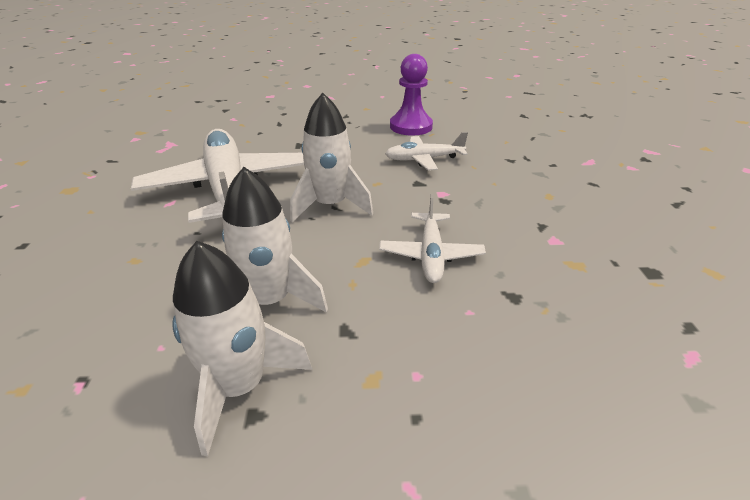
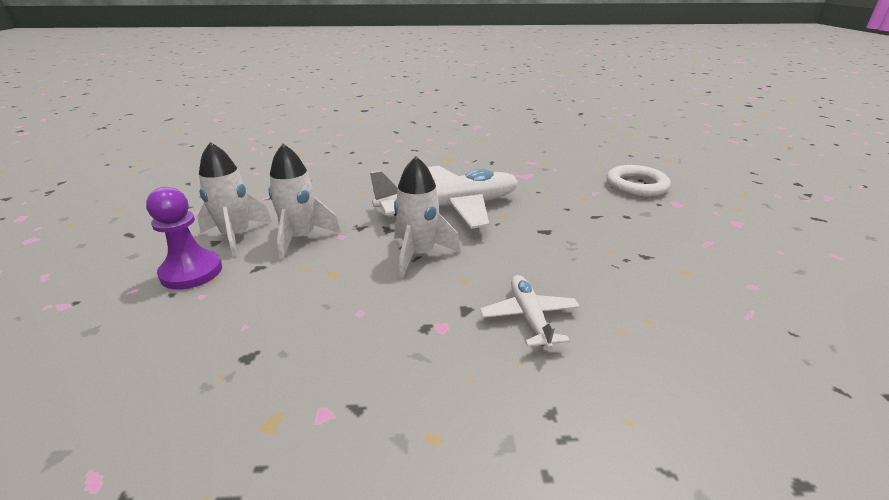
camera: 90 degrees right, 5 degrees down
(229, 102) = (636, 185): none -> white ring
(411, 126) = (637, 310): purple pawn -> purple pawn (191, 272)
(431, 255) = (327, 310): white plane -> none

